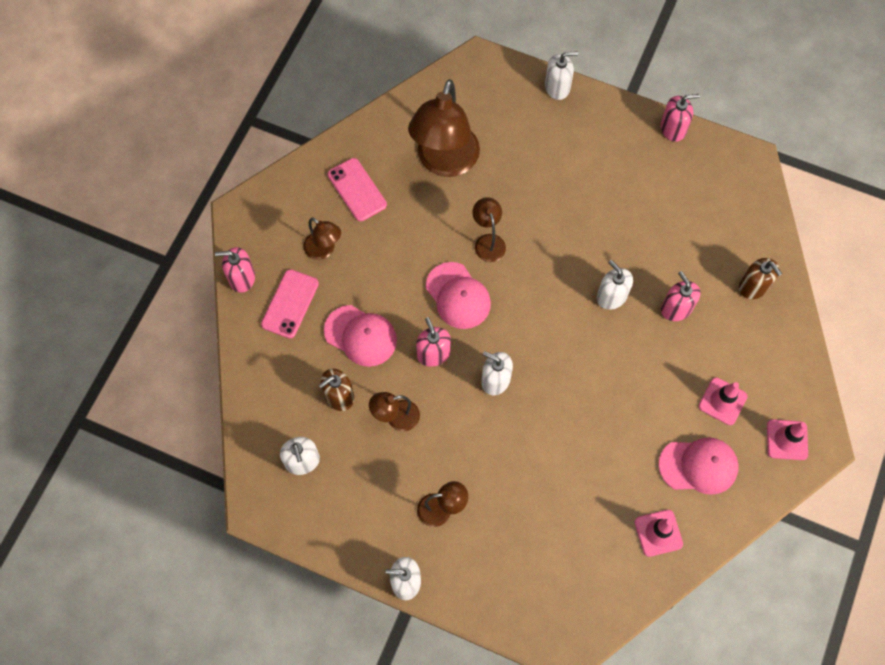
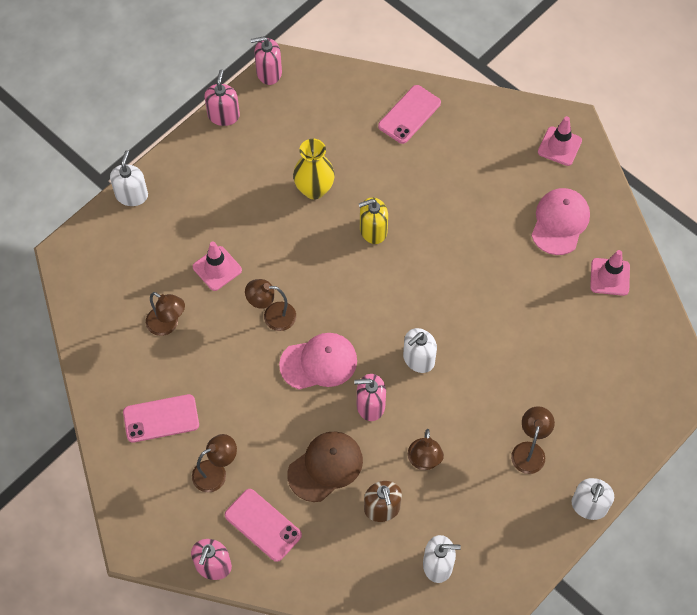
camera: 70 degrees left, 5 degrees down
(361, 336) = (325, 467): pink cap -> brown cap
(445, 162) = (167, 325): brown lamp -> brown lamp, size x0.48
(611, 296) = (373, 230): white soap dispenser -> yellow soap dispenser
(631, 231) = (314, 189): none -> yellow vase
(676, 308) = (406, 183): pink soap dispenser -> pink soap dispenser (269, 72)
(722, 401) = (507, 181): pink traffic cone -> pink traffic cone (217, 268)
(753, 286) = (409, 114): brown soap dispenser -> pink phone

